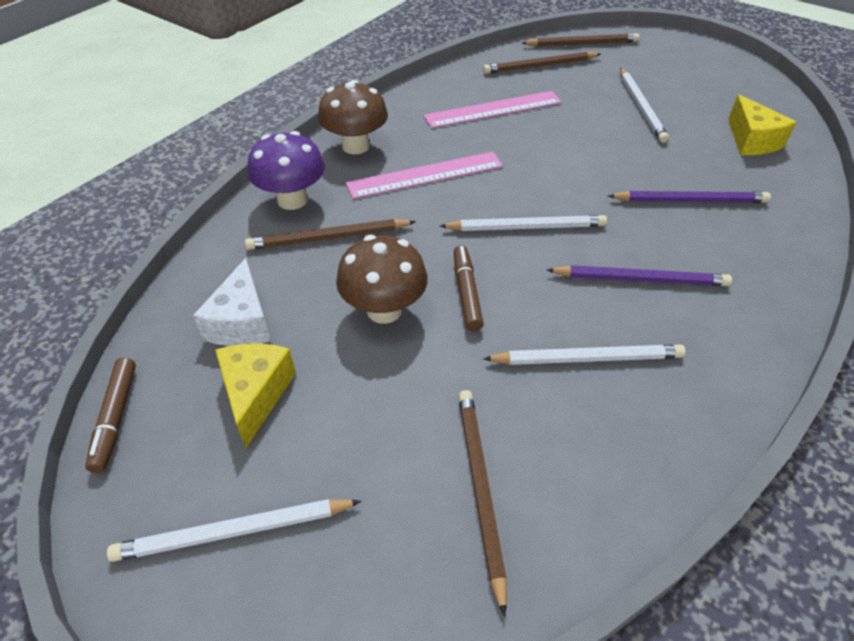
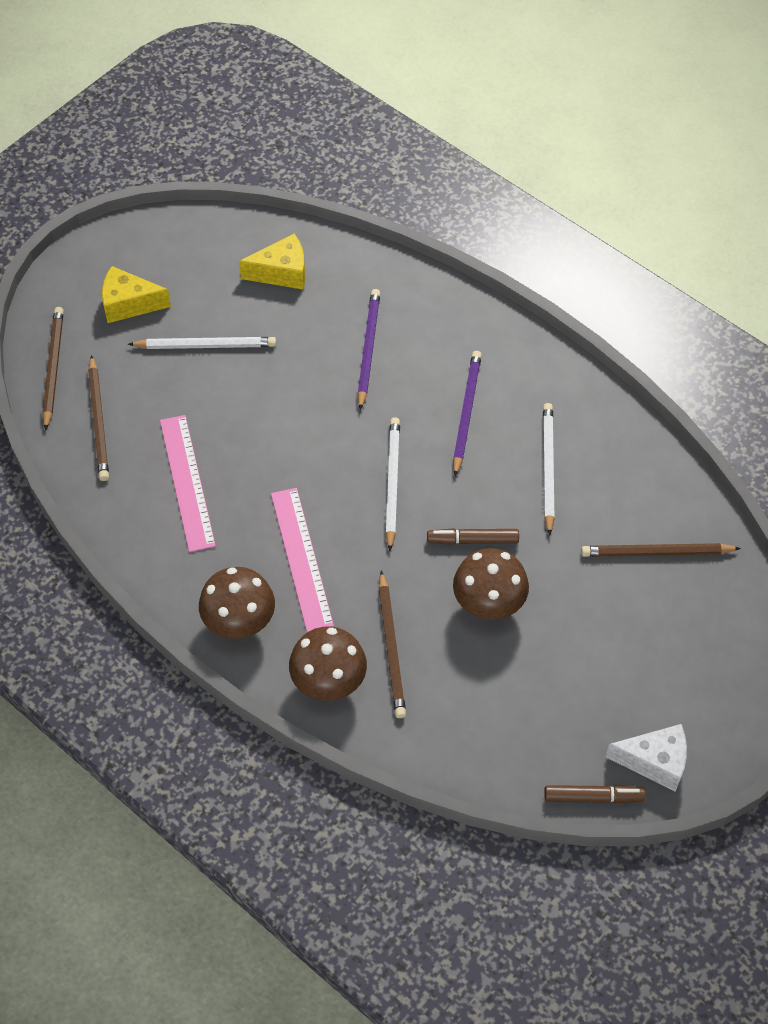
camera: 85 degrees left, 10 degrees up
(234, 532) = (687, 701): white pencil -> none
(242, 322) = (497, 714): white cheese -> white cheese (655, 762)
(256, 394) = (573, 697): yellow cheese -> yellow cheese (129, 304)
(292, 200) = (328, 682): purple mushroom -> brown mushroom

